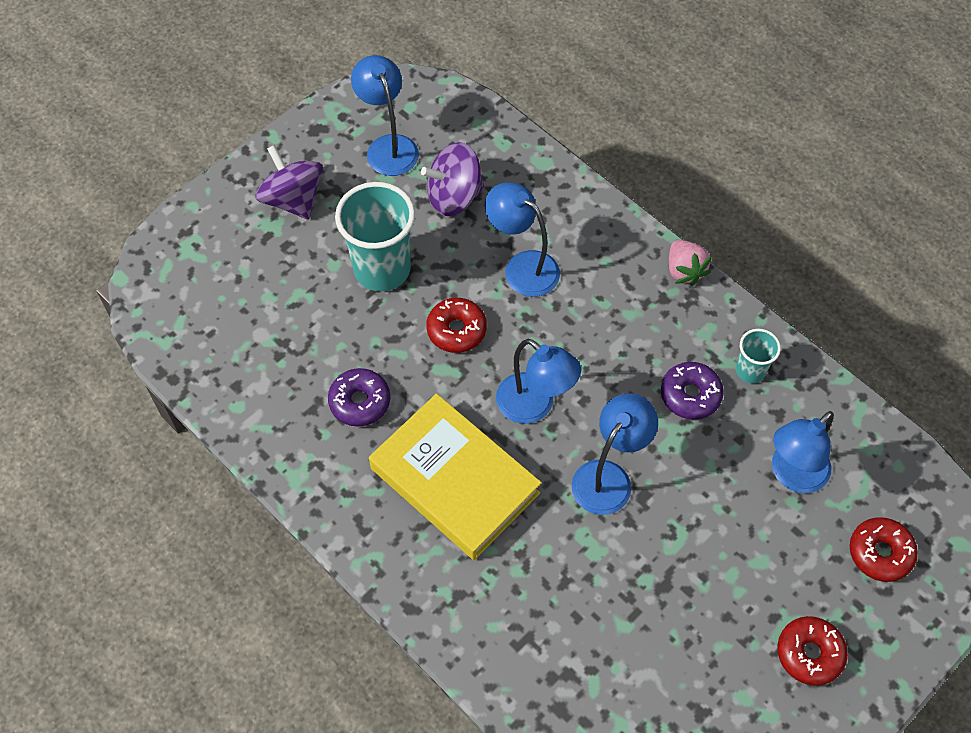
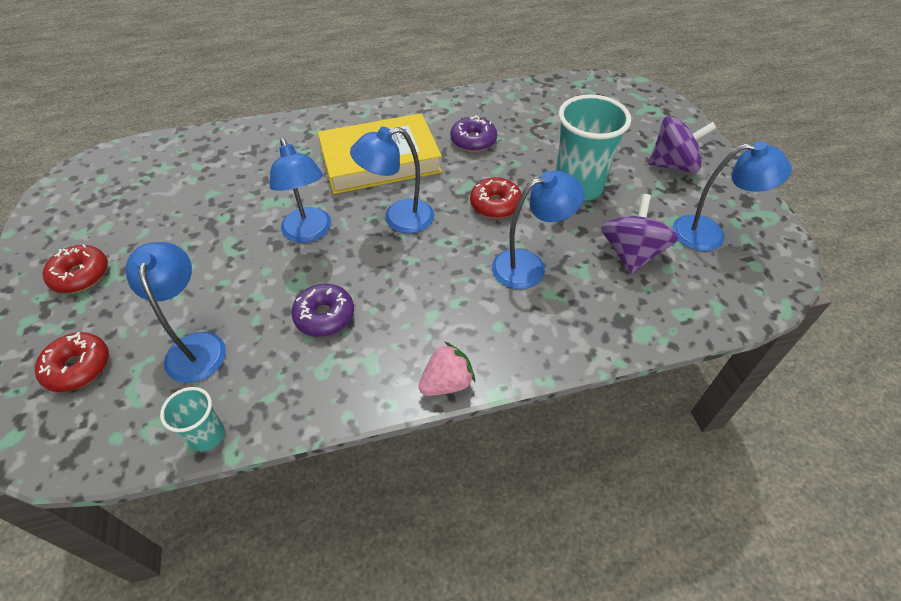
camera: 120 degrees right, 10 degrees down
(684, 271) = (446, 383): pink strawberry -> pink strawberry turned 135 degrees clockwise
(750, 371) = (307, 374): turquoise cup -> turquoise cup (207, 436)

